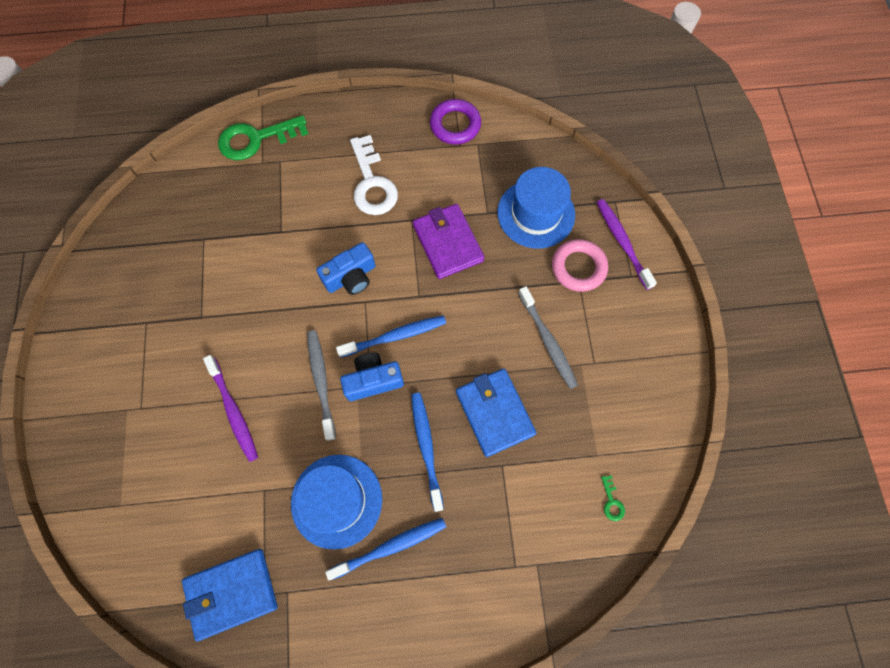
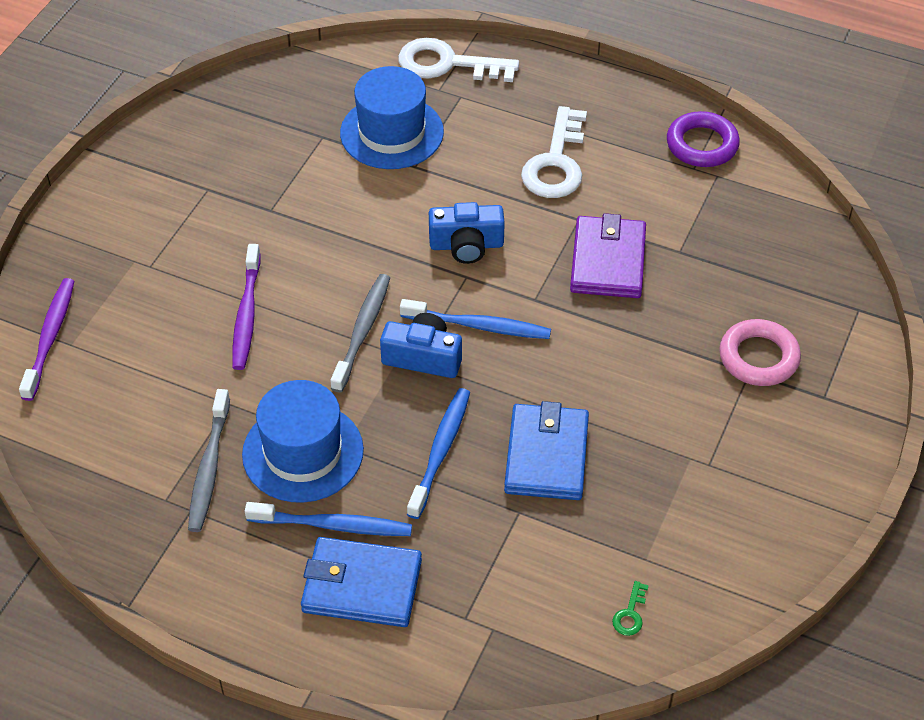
camera: 30 degrees right, 20 degrees down
(232, 593) = (132, 481): blue wallet -> blue wallet (362, 586)
(255, 139) = (447, 64): green key -> white key
(536, 213) = (742, 278): blue hat -> blue hat (392, 132)
(547, 341) = (664, 414): grey toothbrush -> grey toothbrush (209, 467)
(622, 243) = (837, 357): purple toothbrush -> purple toothbrush (50, 338)

